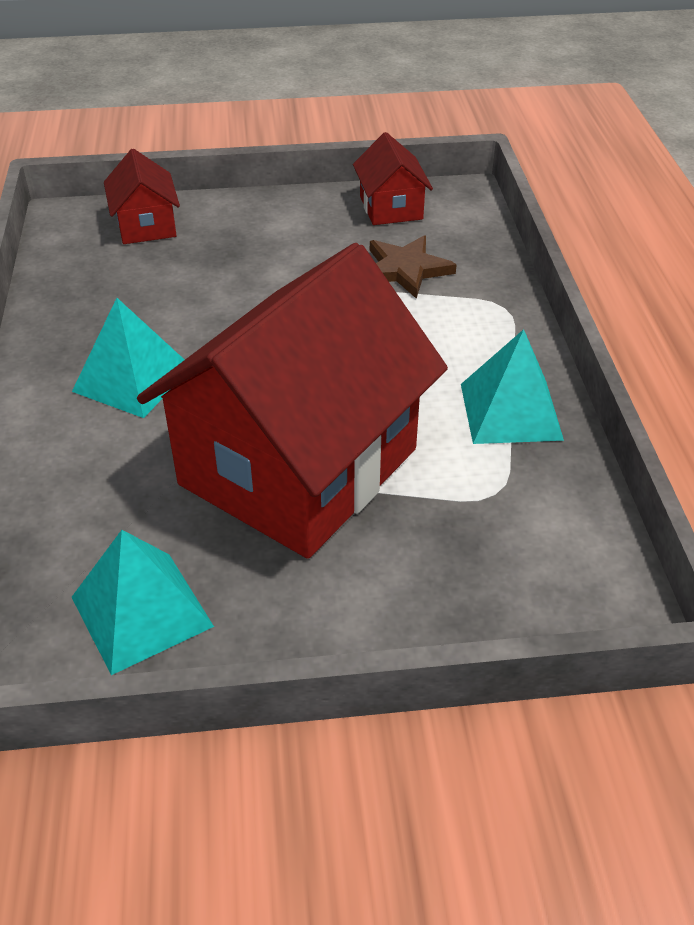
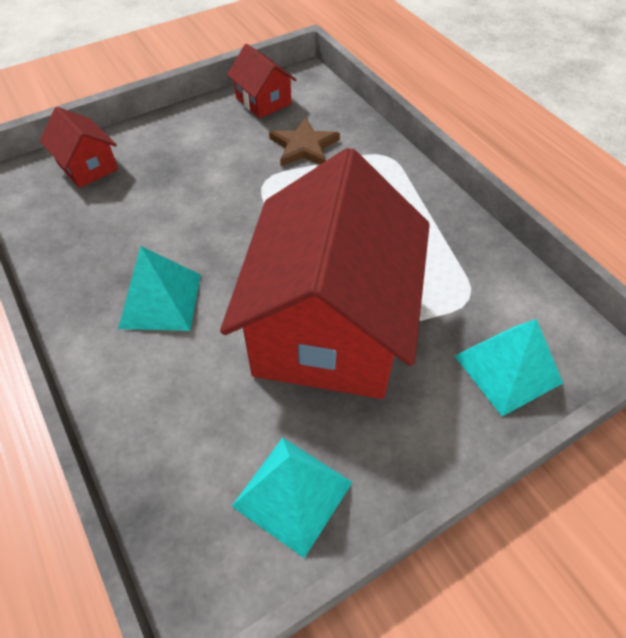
camera: 25 degrees left, 10 degrees up
(510, 411) = (440, 232): turquoise pyramid -> turquoise pyramid (507, 369)

